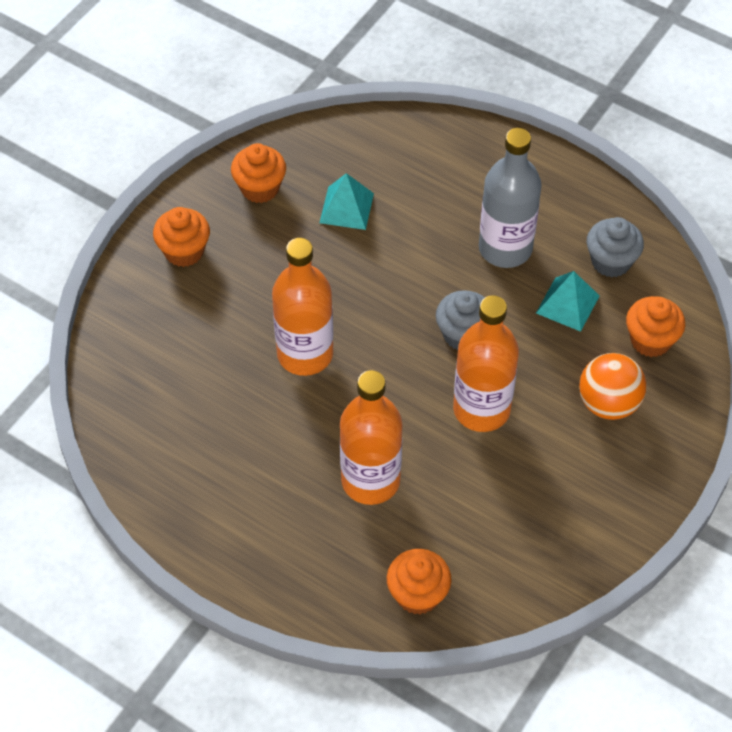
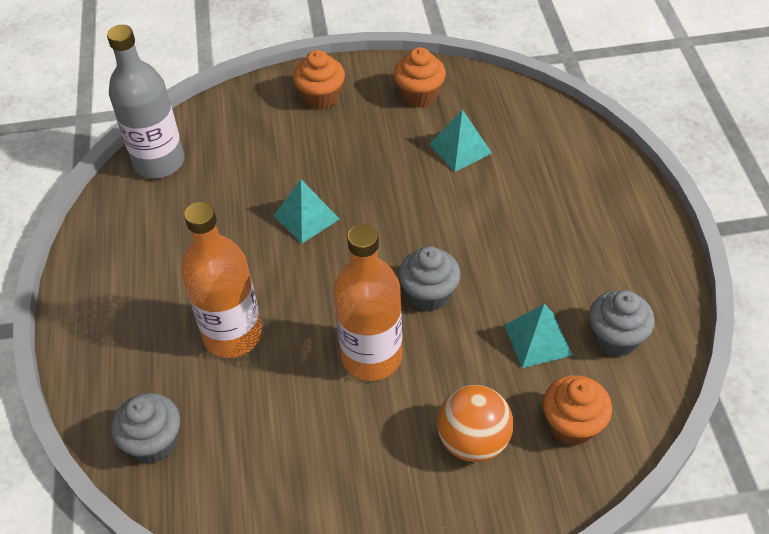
camera: 50 degrees right, 5 degrees down
(305, 354) = (306, 217): orange bottle -> turquoise pyramid
(418, 594) = (154, 442): orange cupcake -> grey cupcake
(505, 248) = (540, 261): grey bottle -> grey bottle (159, 162)

